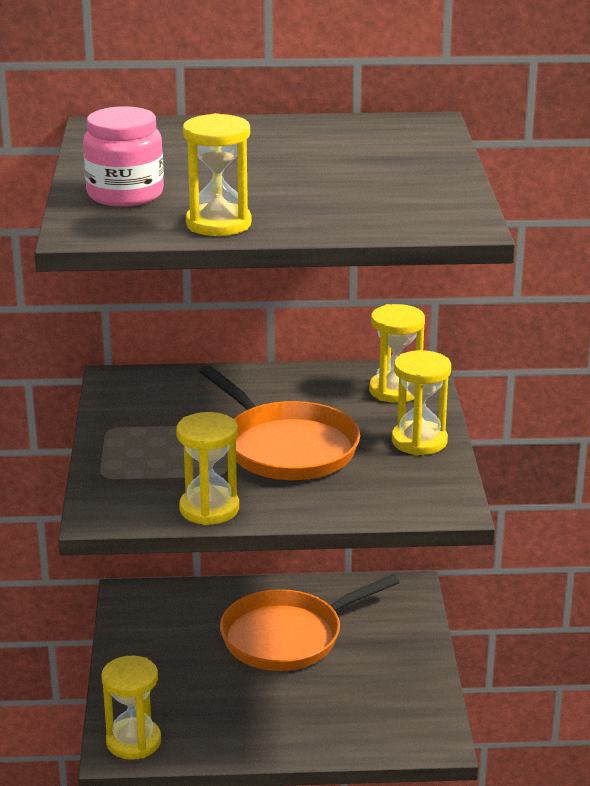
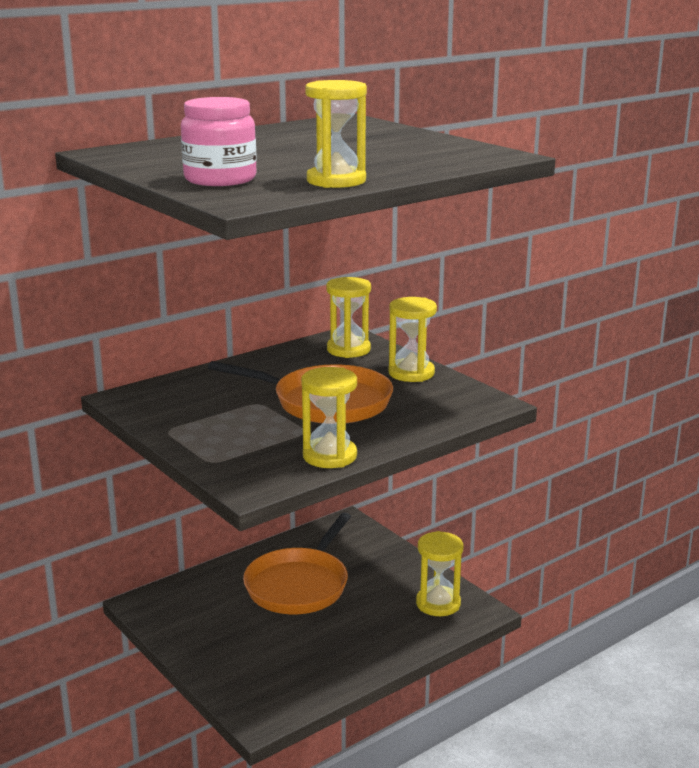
camera: 35 degrees left, 5 degrees down
(133, 741) = (265, 705): yellow hourglass -> yellow hourglass (438, 604)

